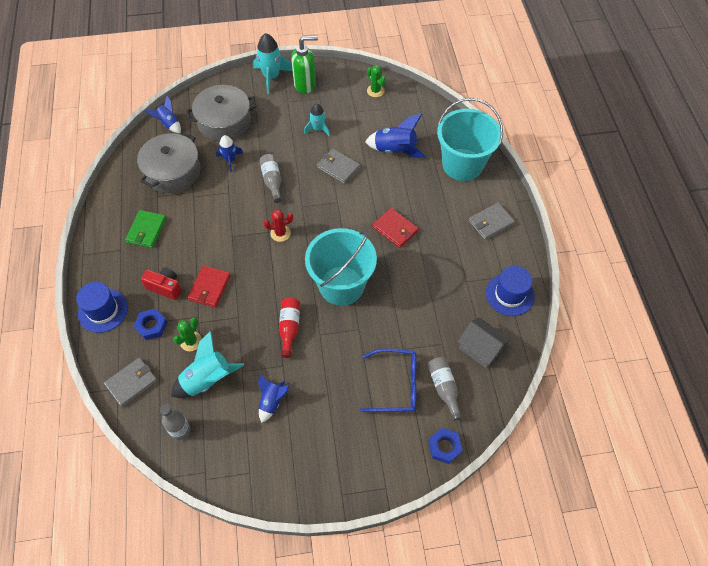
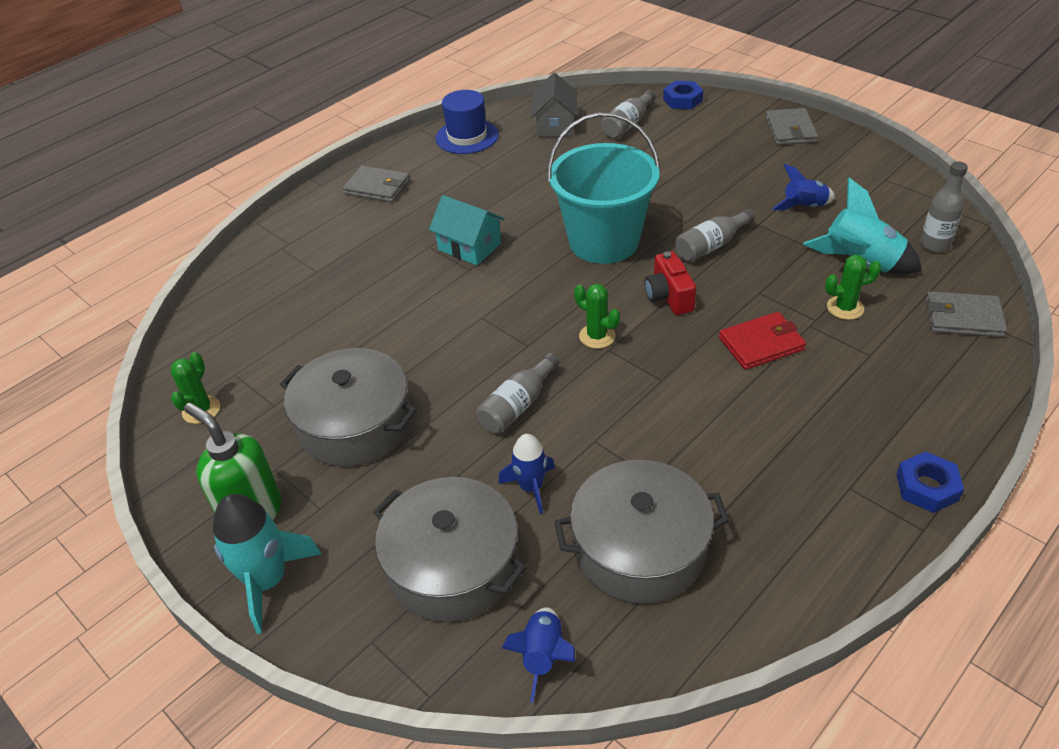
camera: 125 degrees left, 15 degrees down
(103, 310) = (946, 422): blue hat -> none
(146, 230) = (780, 484): green wallet -> none
(151, 326) = (885, 356): blue nut -> blue nut (927, 487)
(165, 287) = (823, 386): red camera -> red camera (668, 297)
(280, 233) = (597, 336): red cactus -> green cactus
(289, 328) = (711, 246): red bottle -> grey bottle
(318, 129) = (355, 424): turquoise rocket -> grey pot
(338, 167) = (416, 353): grey wallet -> grey wallet (790, 130)
(395, 150) = (325, 318): blue rocket -> none
(395, 229) = (469, 246): red wallet -> turquoise house
(396, 385) = (665, 149): blue glasses -> none
(462, 164) = (297, 248): turquoise bucket -> none

